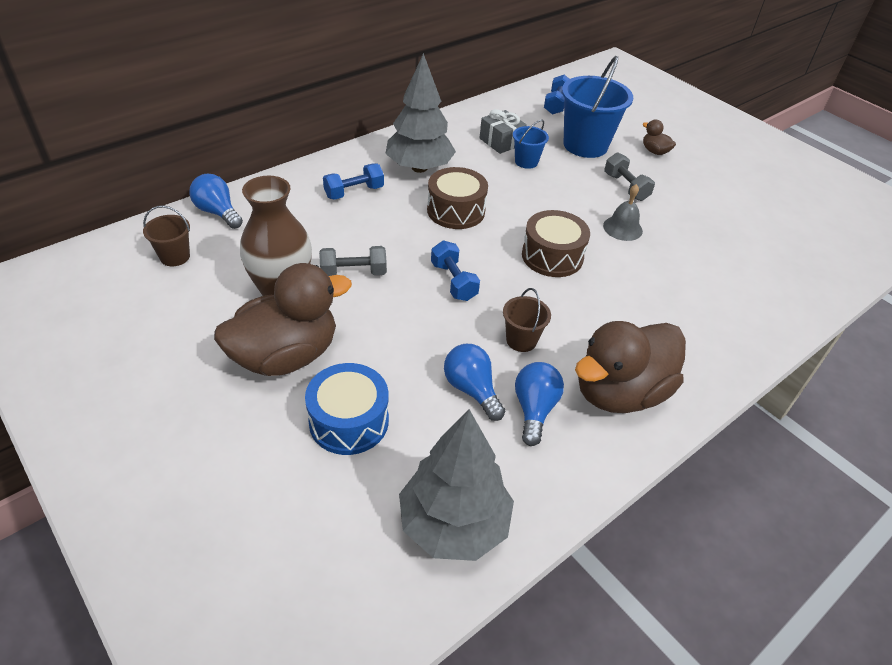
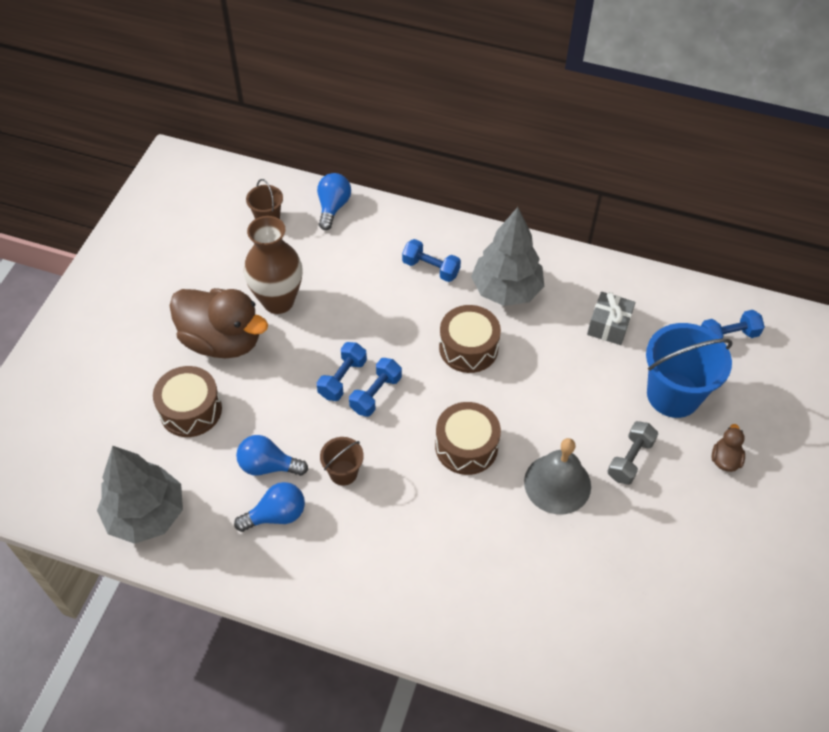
camera: 60 degrees right, 10 degrees up
(349, 421) = (190, 410): blue drum -> brown drum
(353, 273) = (334, 327): grey dumbbell -> none
(417, 294) = (342, 378): none -> blue dumbbell
(472, 389) = (268, 466): blue light bulb -> blue light bulb turned 105 degrees counterclockwise
(526, 162) = (594, 361): blue bucket -> none
(619, 392) = (335, 566): brown duck -> none
(622, 228) = (557, 483): grey bell -> grey bell, size x1.55

